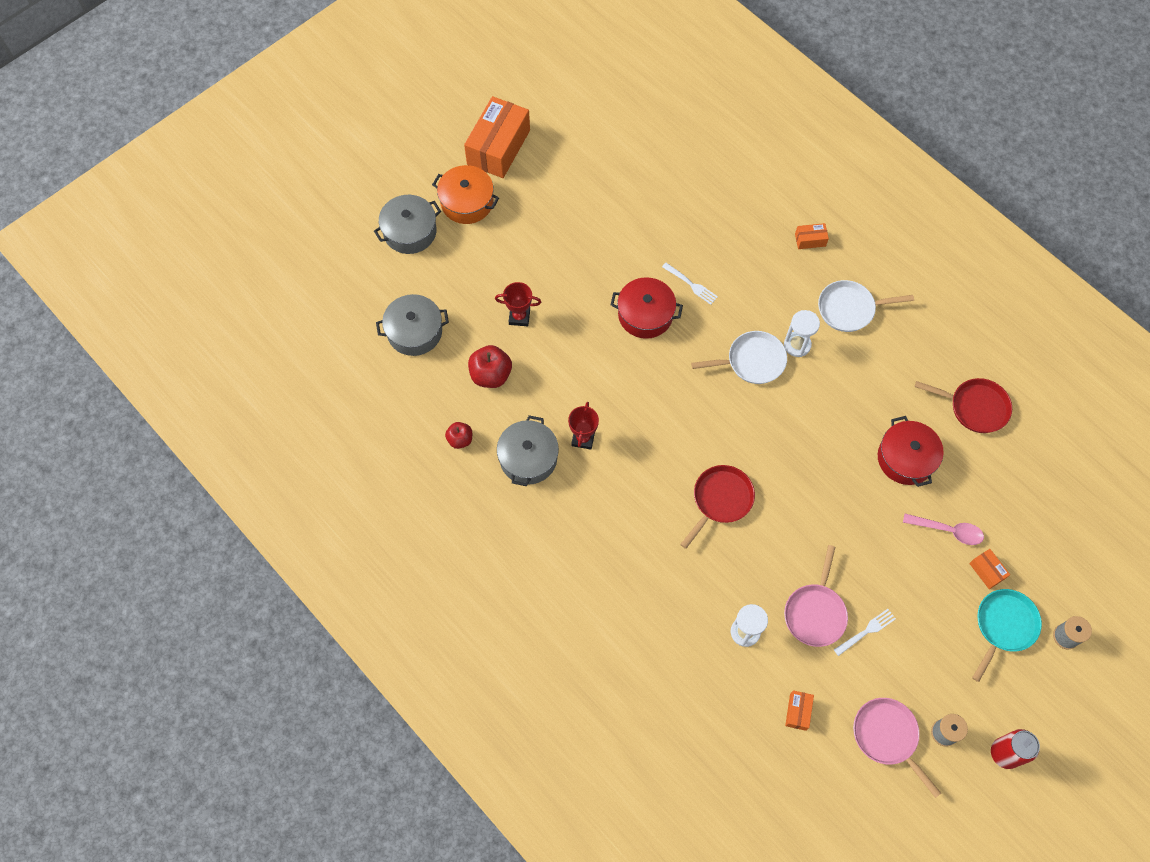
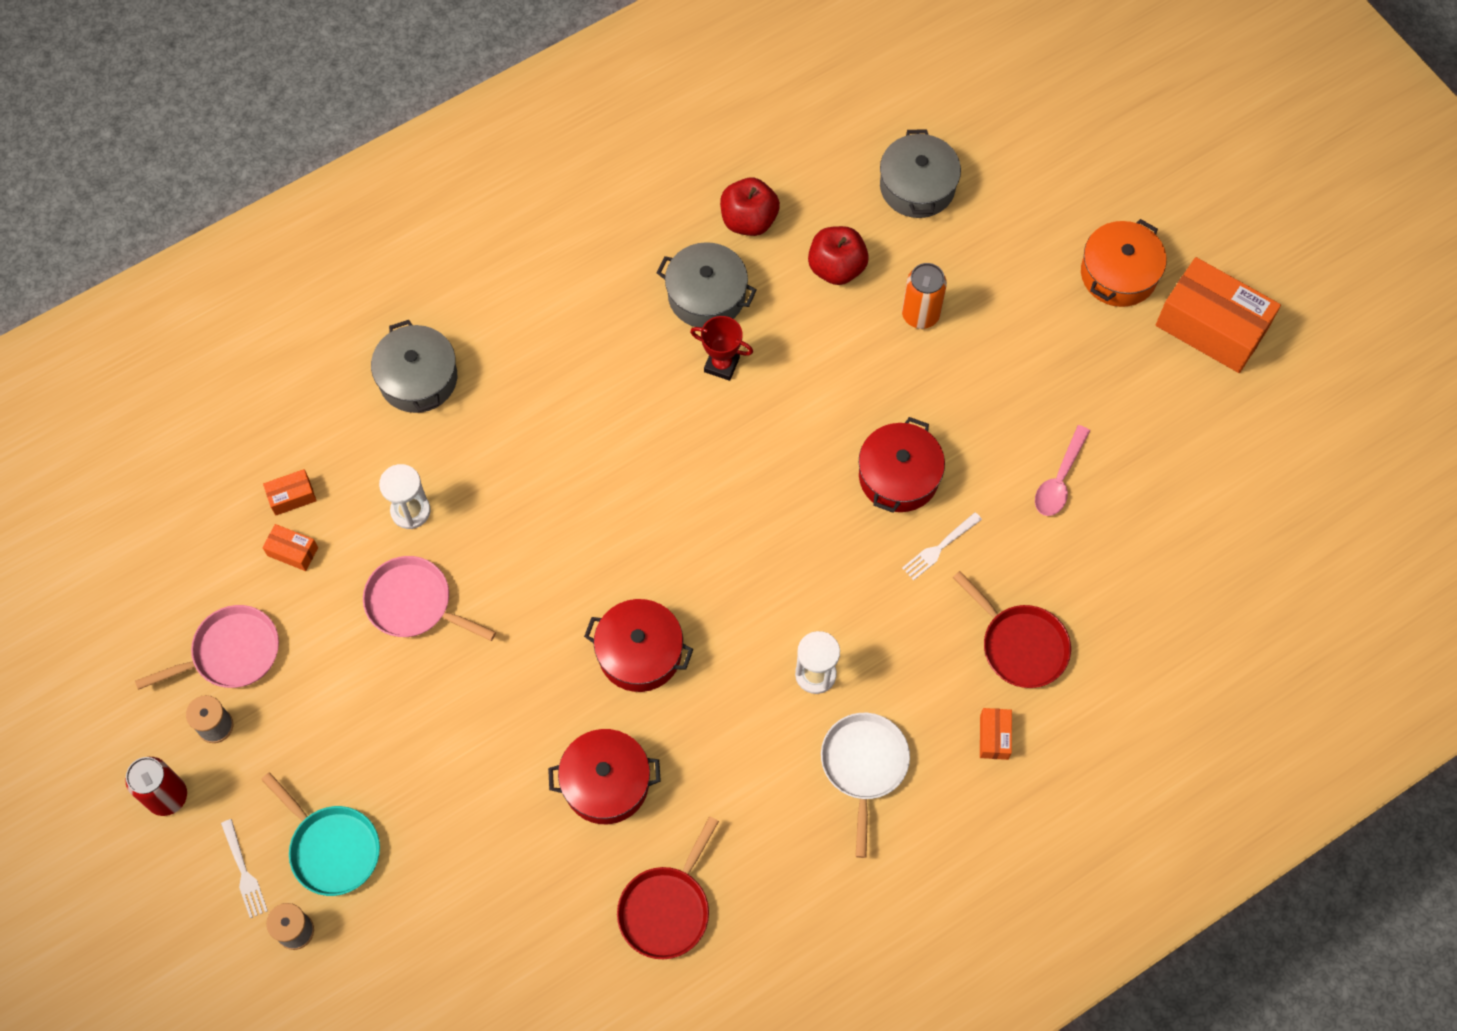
camera: 100 degrees right, 0 degrees up
(410, 231) = (1077, 198): grey pot -> grey pot (418, 378)
(460, 439) = (749, 220): red apple -> red apple, size x1.63
(519, 317) = (920, 314): red trophy -> orange can
(720, 500) = (597, 518): red pan -> red pan (1020, 645)
(752, 361) = (799, 605): white pan -> none
(811, 454) = (640, 652): none -> red pot
(866, 631) = (372, 662): white fork -> white fork (244, 872)
(947, 530) = (485, 811): pink spoon -> pink spoon (1059, 479)
(986, 571) = (414, 849): orange box -> orange box (292, 496)

